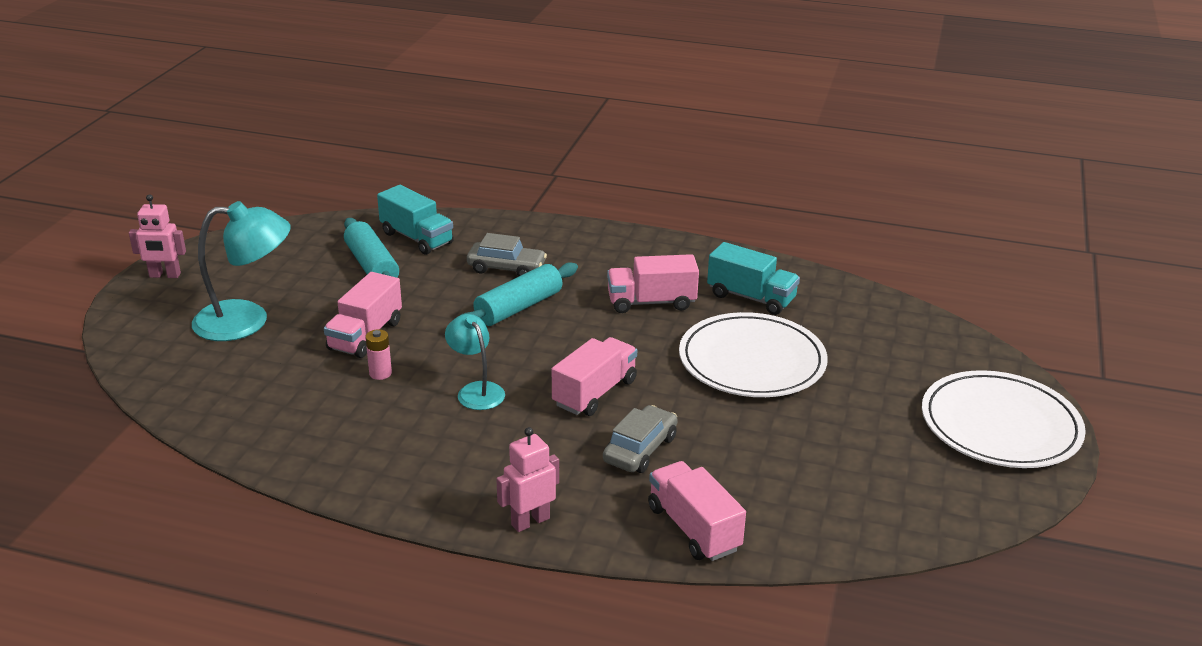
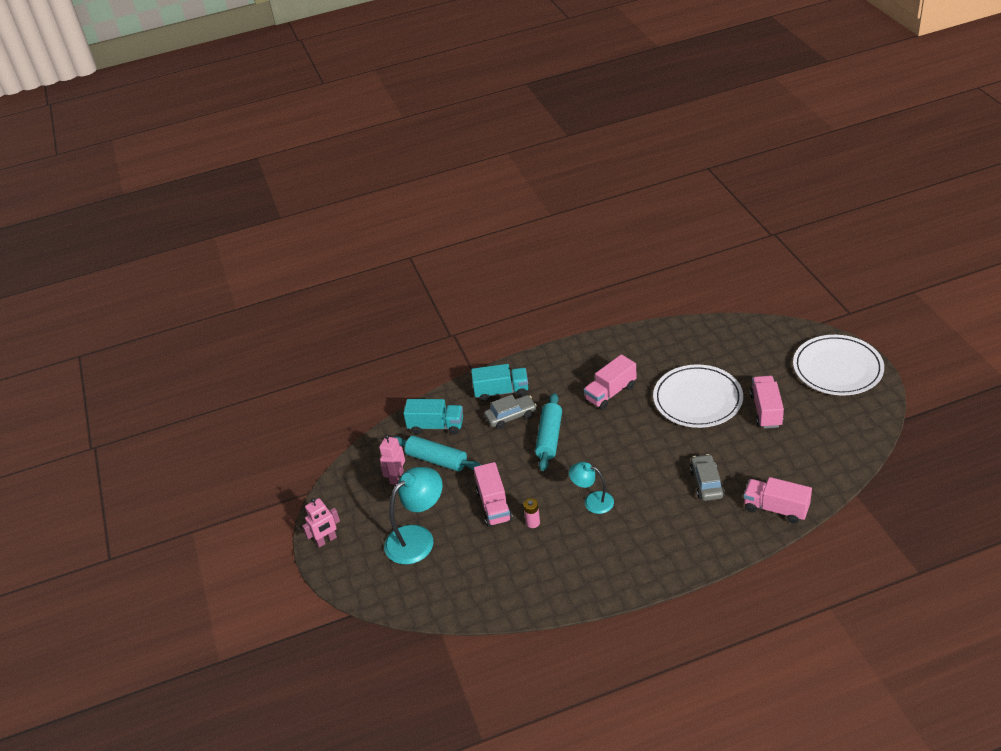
camera: 30 degrees left, 10 degrees up
(530, 521) = (705, 553): pink robot -> pink robot (396, 477)
(595, 393) = (649, 465): pink truck -> pink truck (766, 410)
(751, 297) = (654, 360): turquoise truck -> turquoise truck (501, 392)

